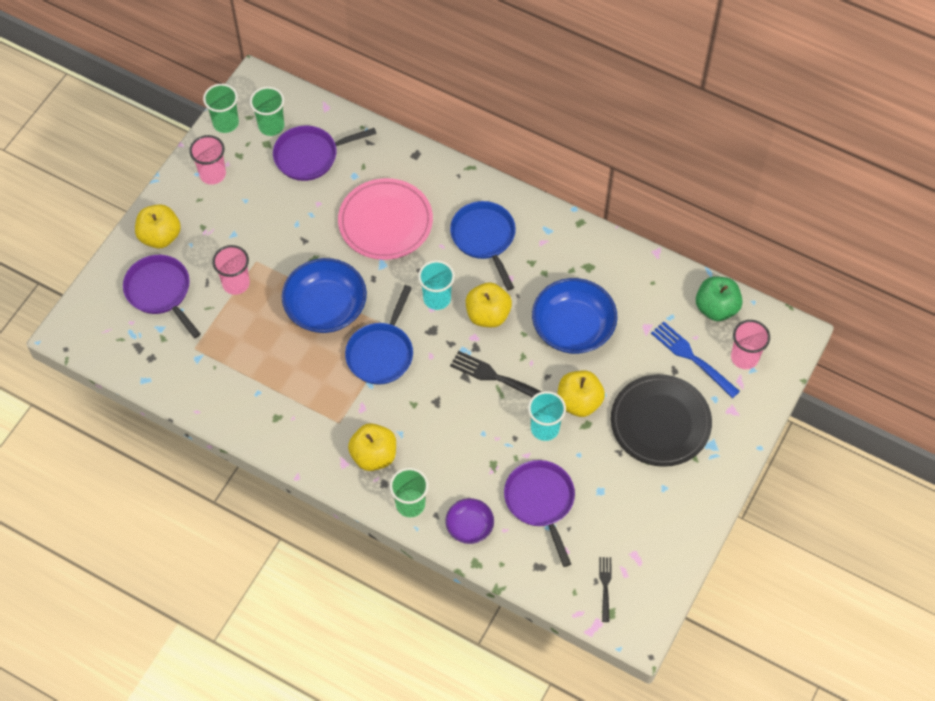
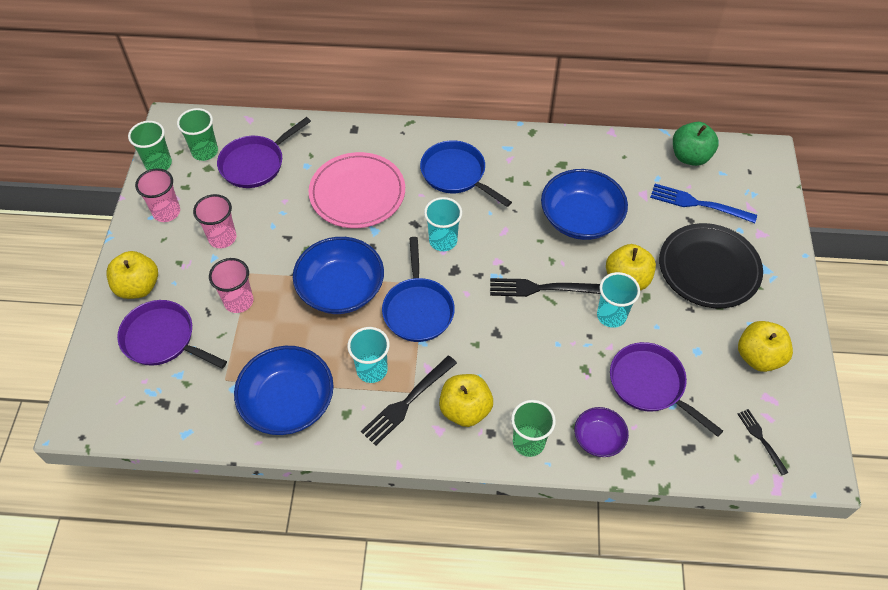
camera: 25 degrees left, 5 degrees down
(235, 388) = (288, 402): none -> blue bowl
(315, 390) = (372, 370): none -> turquoise cup
(330, 429) = (407, 402): none -> black fork
(488, 315) = (498, 237): yellow apple -> yellow apple (758, 357)
(744, 357) = (740, 187): pink cup -> pink cup (222, 238)

